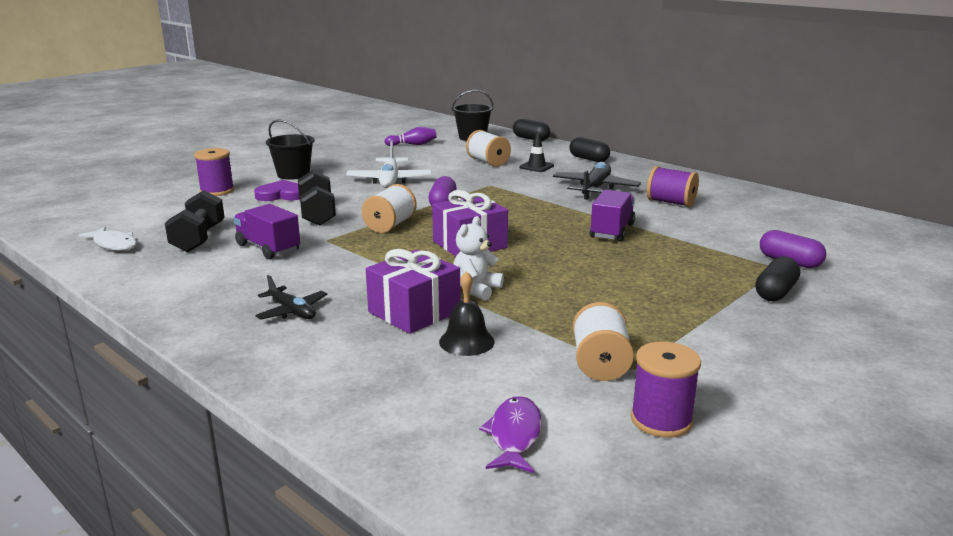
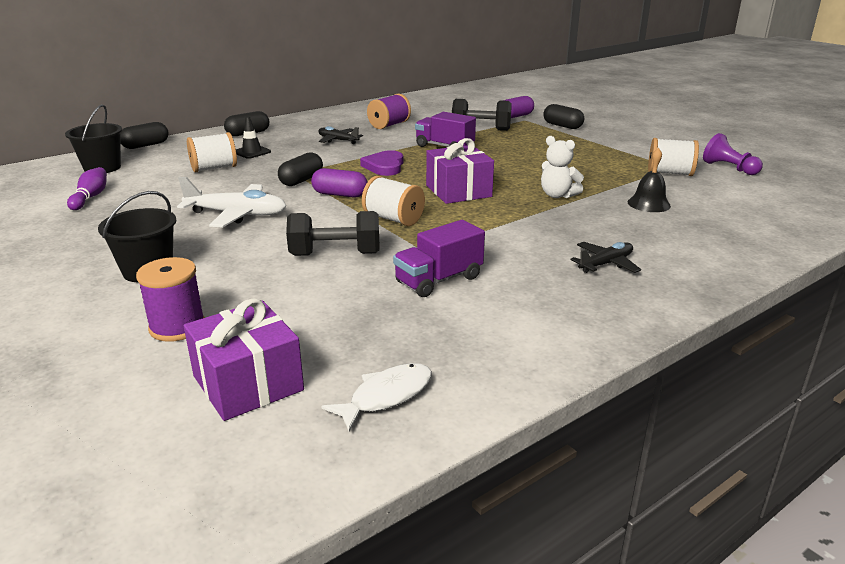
camera: 80 degrees left, 5 degrees up
(198, 239) = (389, 327): black dumbbell -> black dumbbell (481, 129)
(281, 195) = (239, 277): purple heart -> purple heart (384, 166)
(414, 312) = (601, 217): purple gift -> purple gift (248, 383)
(472, 189) = (301, 180): none -> black capsule
(514, 435) = (765, 200): purple fish -> none
(595, 189) = (338, 140): black plane -> black plane, size x0.61
(661, 420) = (729, 168): purple spool -> purple pawn

